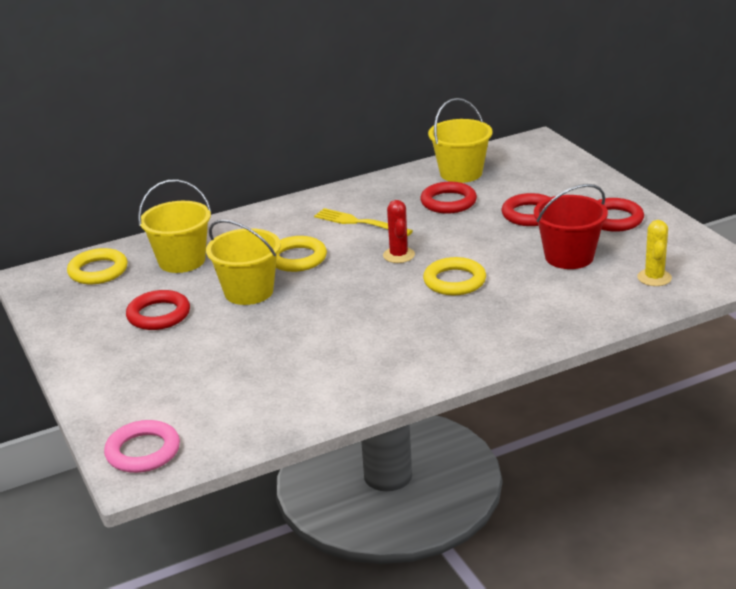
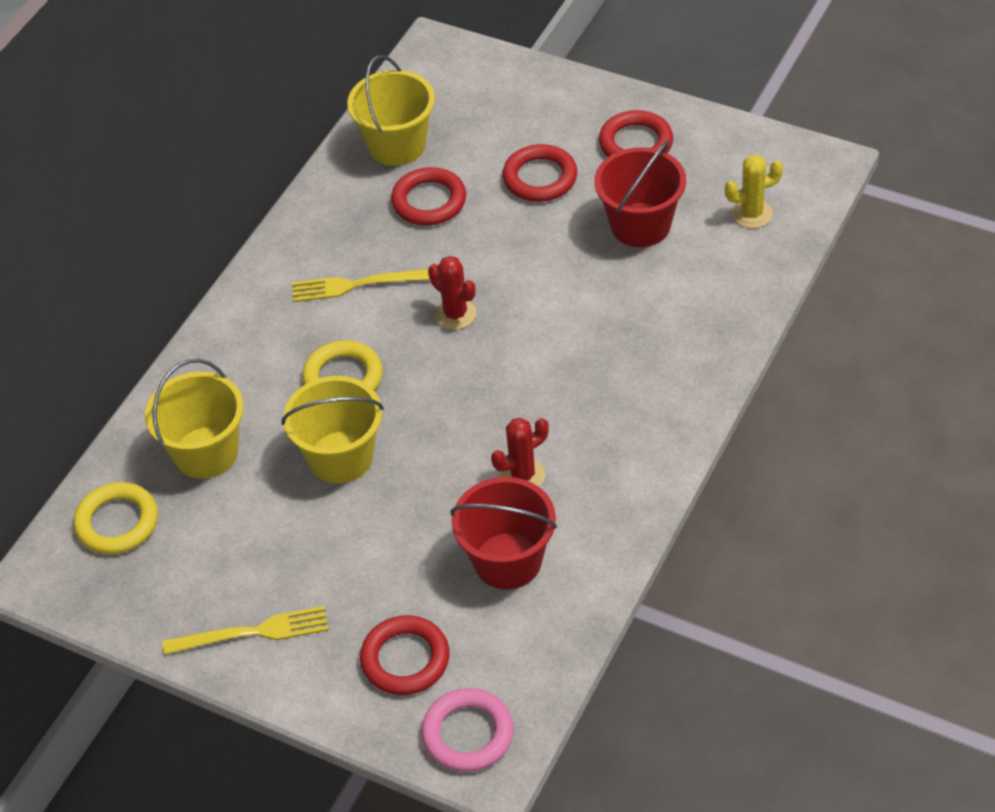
camera: 35 degrees left, 20 degrees up
(97, 347) = (253, 632): none -> yellow fork
(159, 315) = (272, 547): red ring -> red ring (405, 659)
(278, 379) = (507, 561): none -> red bucket
(341, 343) = (522, 475): none -> red cactus
(454, 281) = (554, 322): yellow ring -> none
(654, 278) = (752, 214): yellow cactus -> yellow cactus turned 75 degrees counterclockwise

